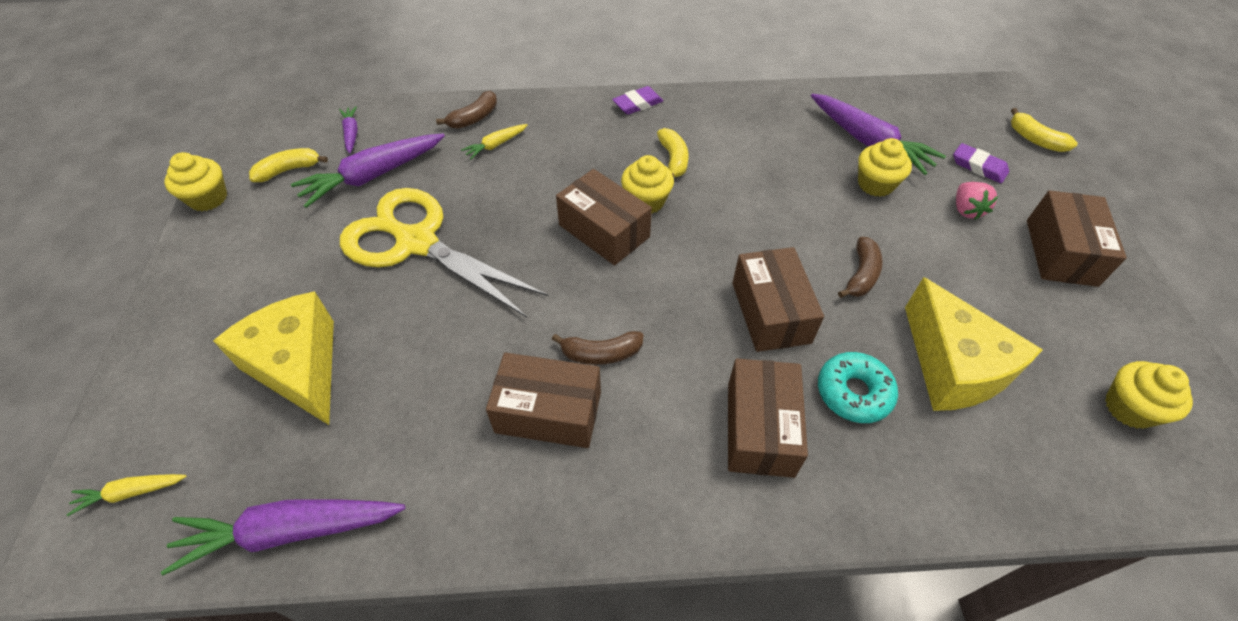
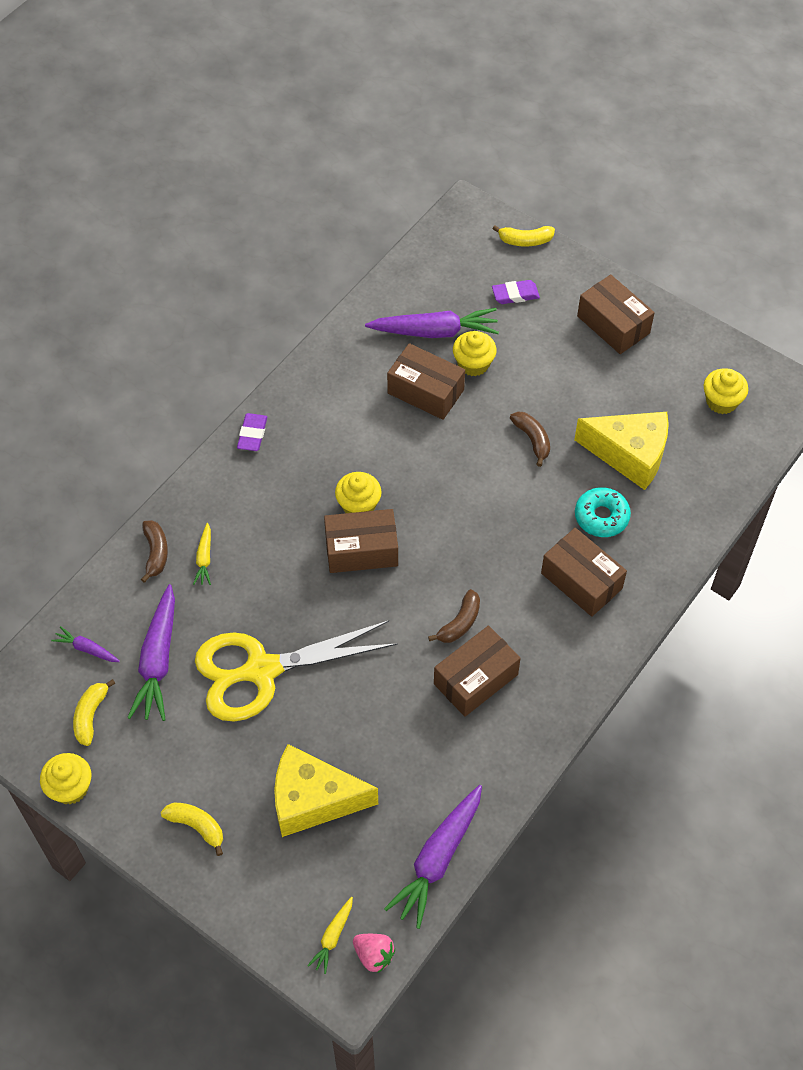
camera: 50 degrees left, 5 degrees up
(673, 159) = (335, 458): yellow banana -> yellow banana (197, 826)
(770, 312) = (514, 510): brown box -> brown box (425, 391)
(966, 210) = (540, 337): pink strawberry -> pink strawberry (374, 955)

